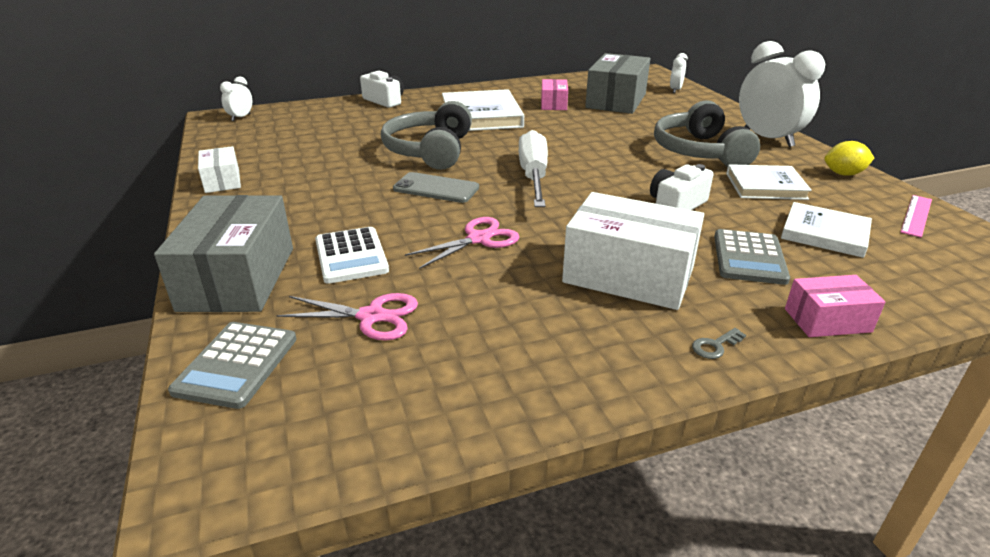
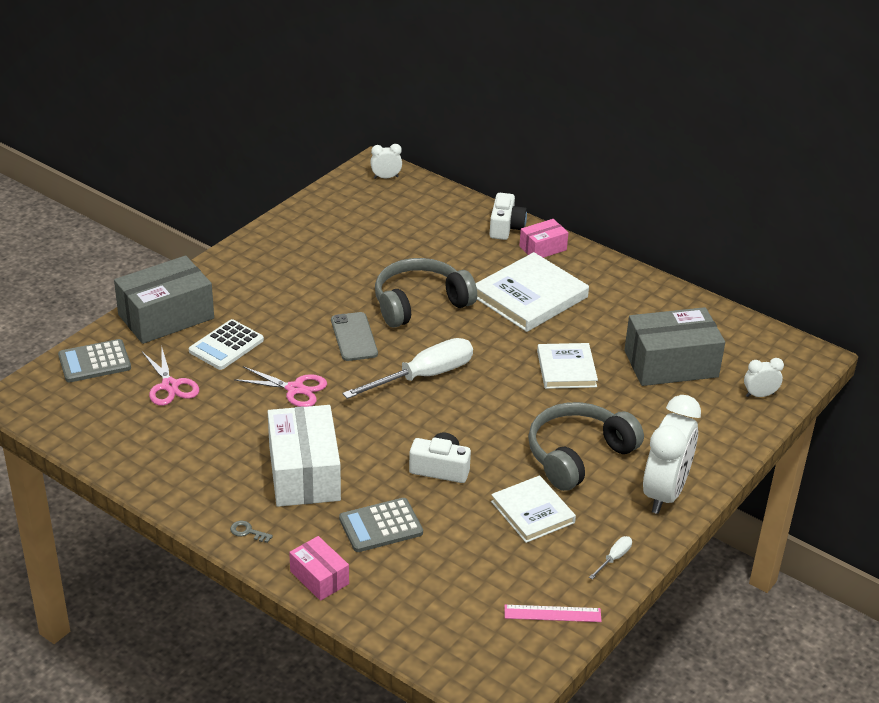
camera: 55 degrees right, 5 degrees up
(222, 181) = (273, 237): white box -> none
(553, 104) = (612, 327): pink box -> pink box (543, 248)
(824, 233) = (461, 561): white book -> white book (566, 369)
(843, 174) = (614, 558): yellow lemon -> white screwdriver

